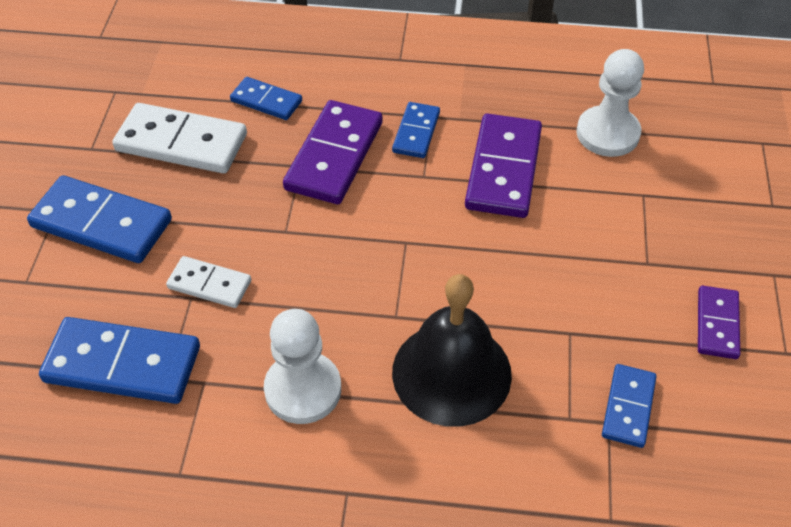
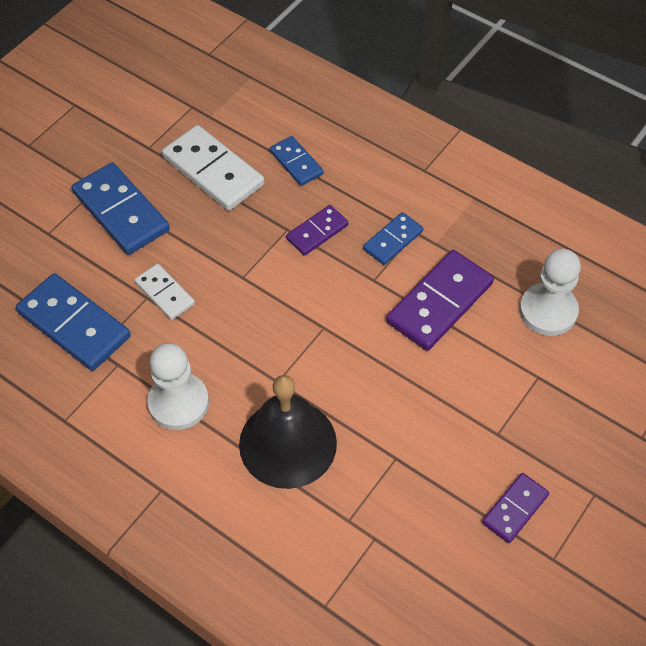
camera: 30 degrees right, 5 degrees up
(334, 156) = (317, 232): purple domino -> purple domino, size x0.57
(628, 407) = (397, 535): blue domino -> none

